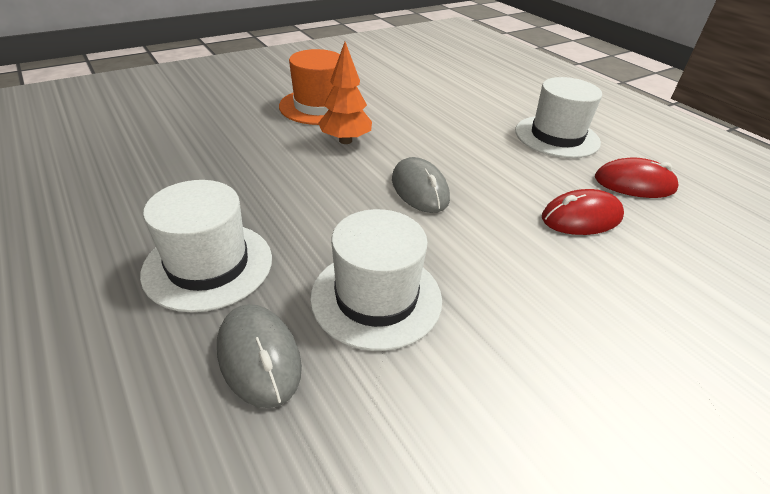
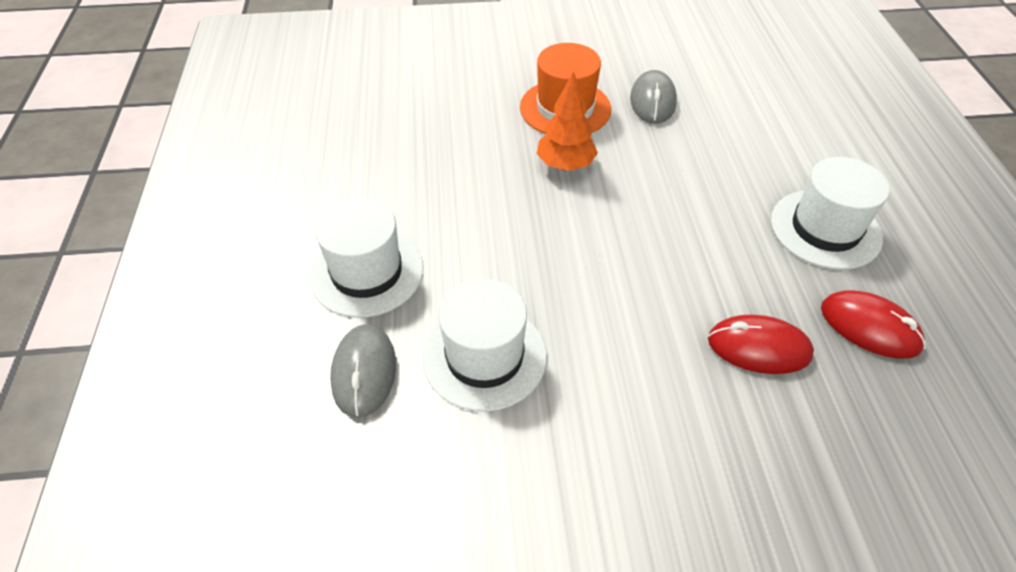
camera: 30 degrees right, 10 degrees up
(419, 189) = (603, 252): grey mouse -> grey mouse (652, 101)

